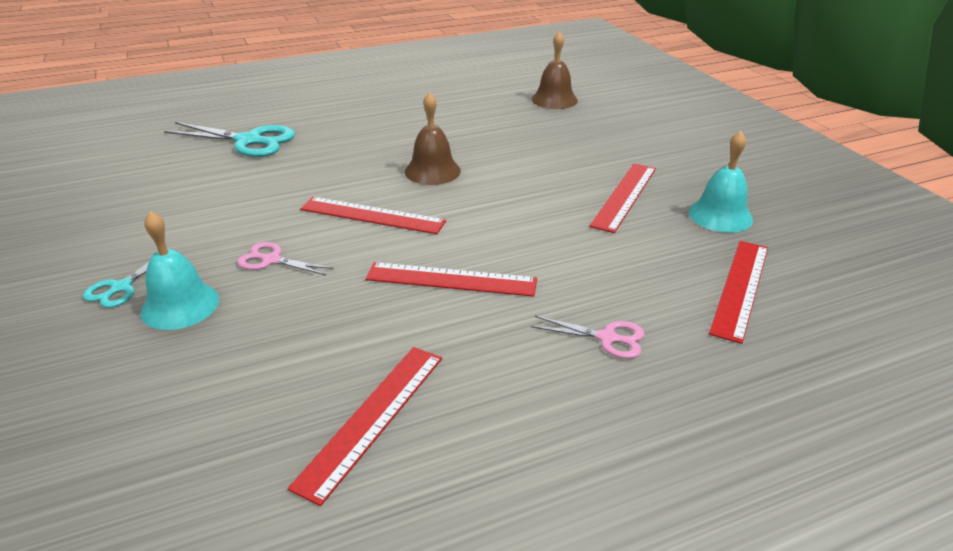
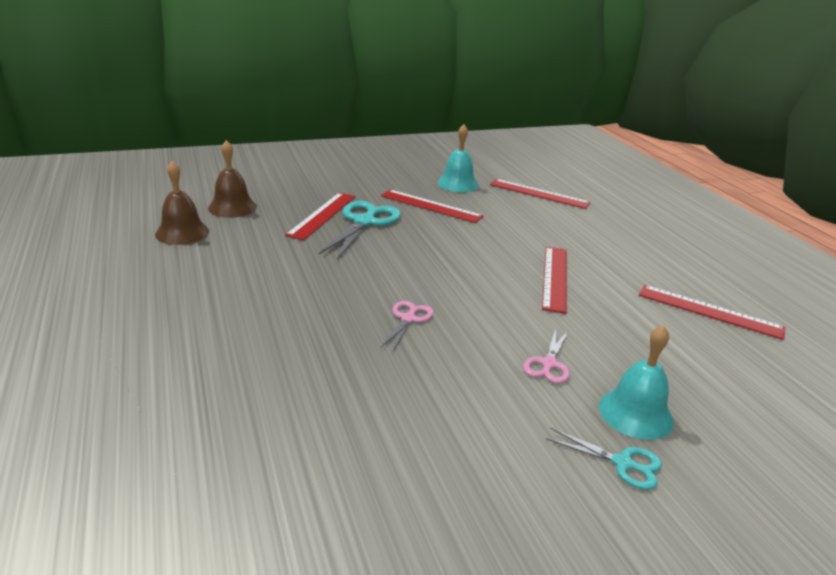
camera: 90 degrees left, 5 degrees down
(249, 141) = (259, 407): turquoise scissors -> turquoise scissors (364, 222)
(372, 215) = (462, 310): red ruler -> red ruler (322, 215)
(432, 171) = (377, 277): brown bell -> brown bell (182, 232)
(607, 338) = (600, 234): pink scissors -> pink scissors (408, 319)

